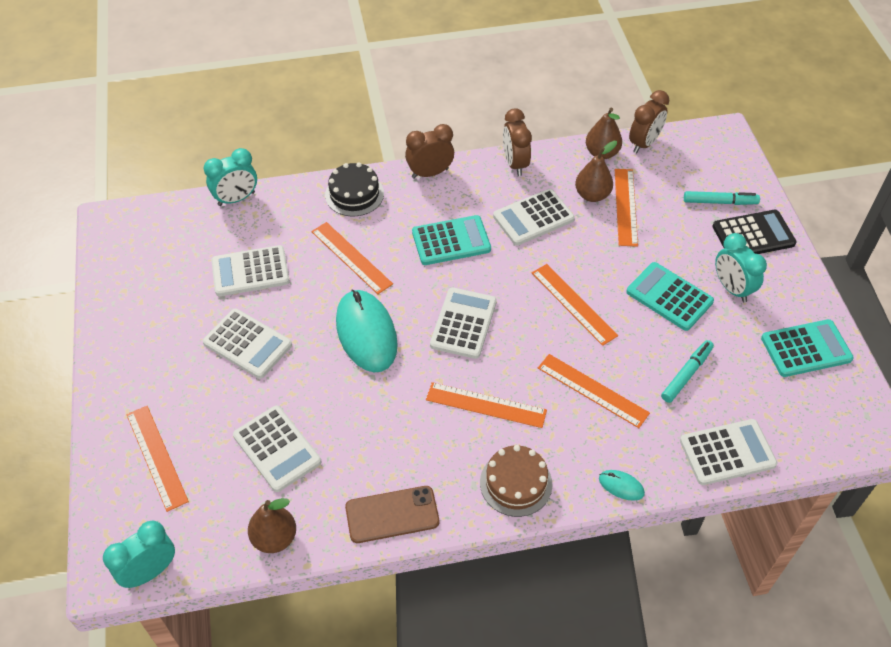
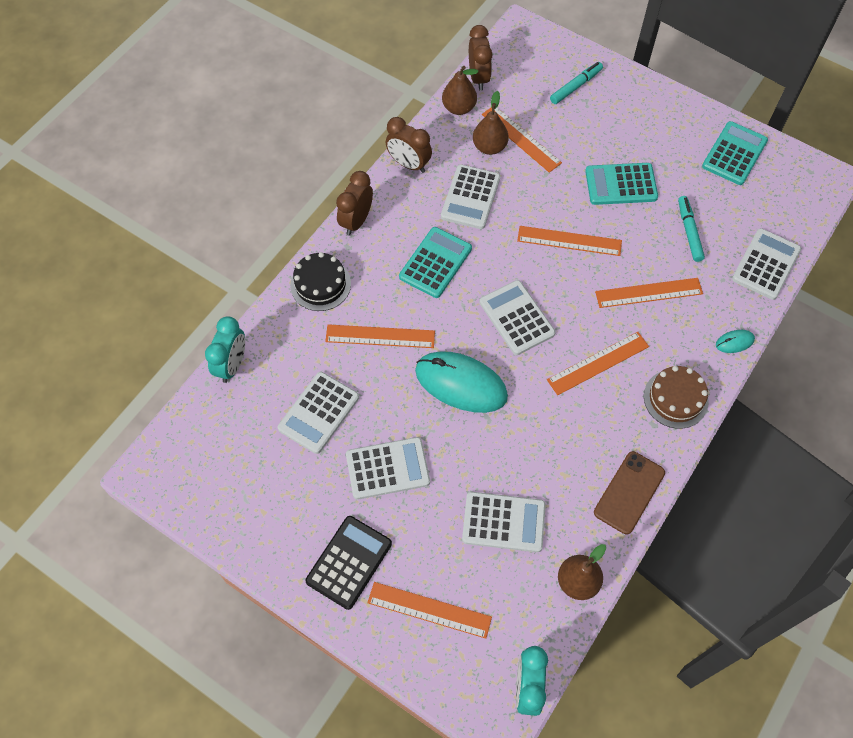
camera: 45 degrees left, 10 degrees up
(732, 288) = (650, 146): turquoise clock -> none
(753, 235) = (622, 95): black calculator -> black calculator (349, 562)

